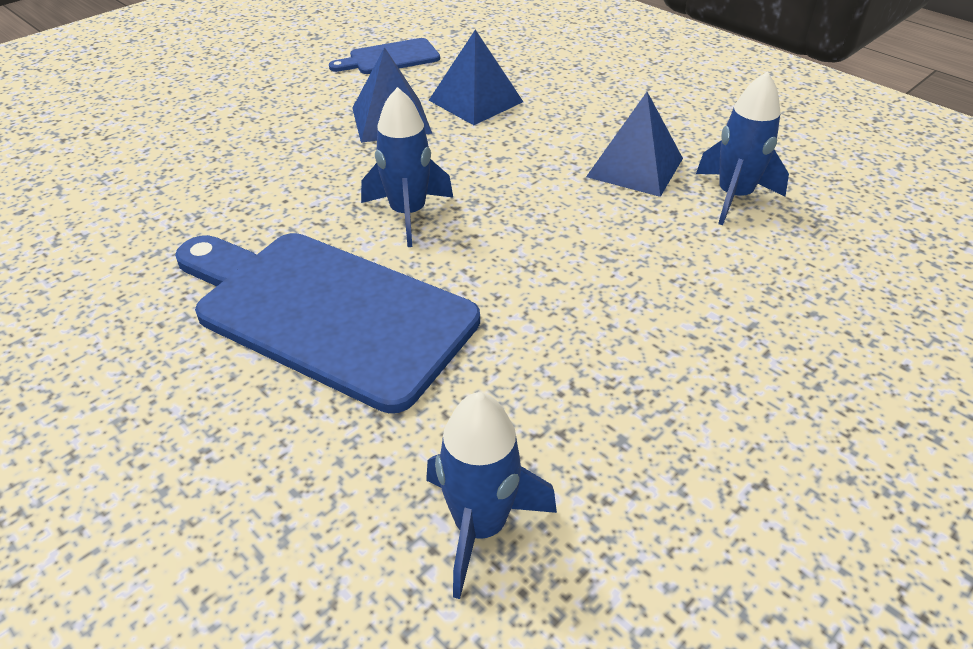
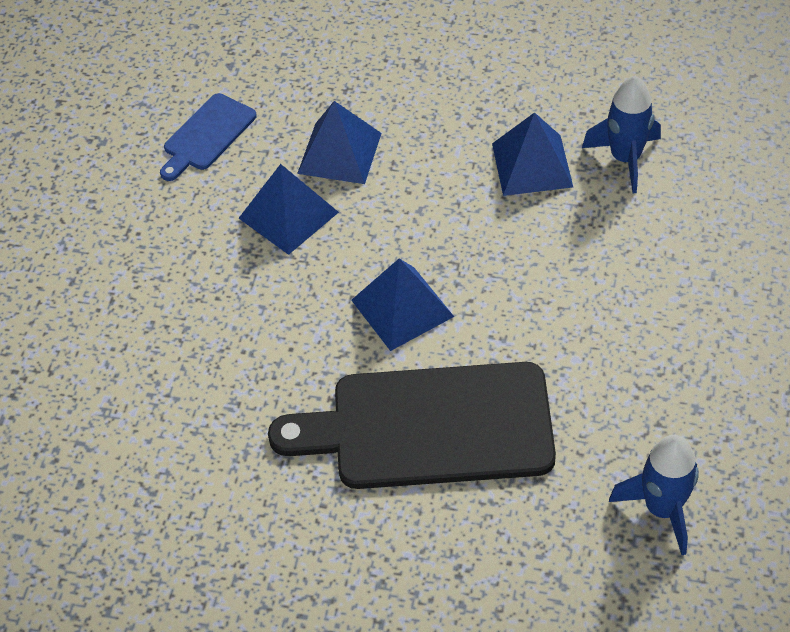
camera: 30 degrees left, 10 degrees up
(326, 311) = (429, 427): blue cutting board -> black cutting board
(408, 214) = (402, 308): blue rocket -> blue pyramid

